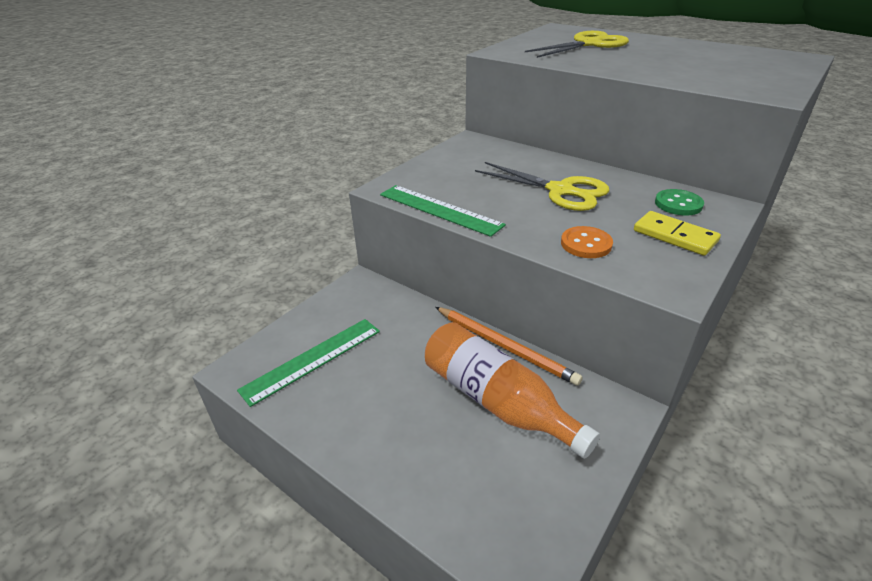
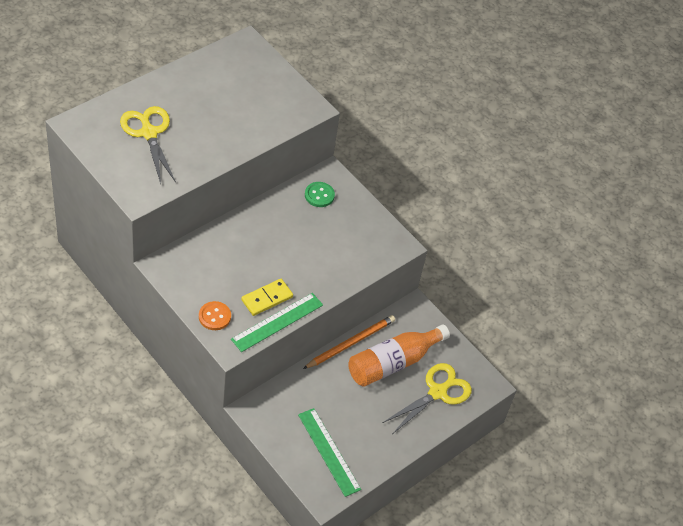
camera: 85 degrees left, 15 degrees up
(561, 191) = (278, 245): yellow scissors -> yellow scissors (438, 392)
(586, 244) = (347, 262): orange button -> orange button (214, 316)
(674, 236) = (354, 218): yellow domino -> yellow domino (267, 298)

